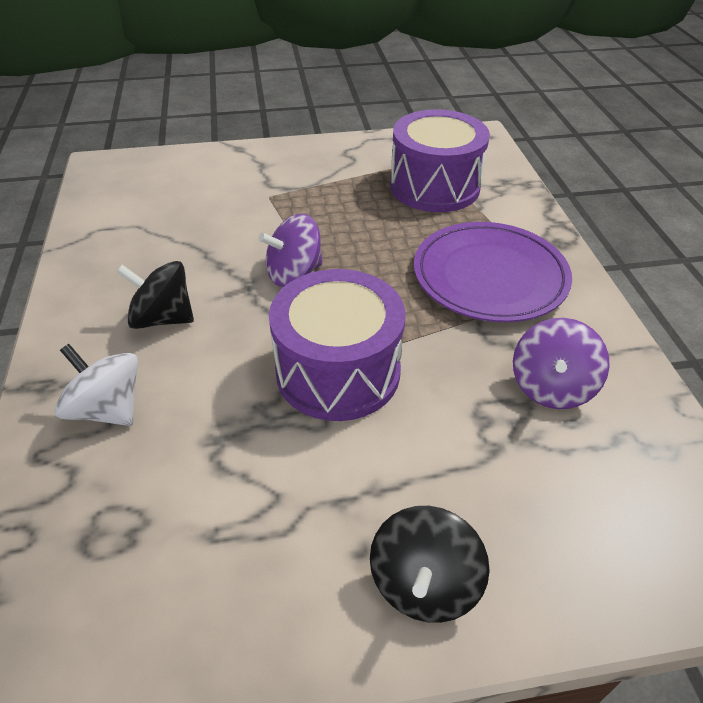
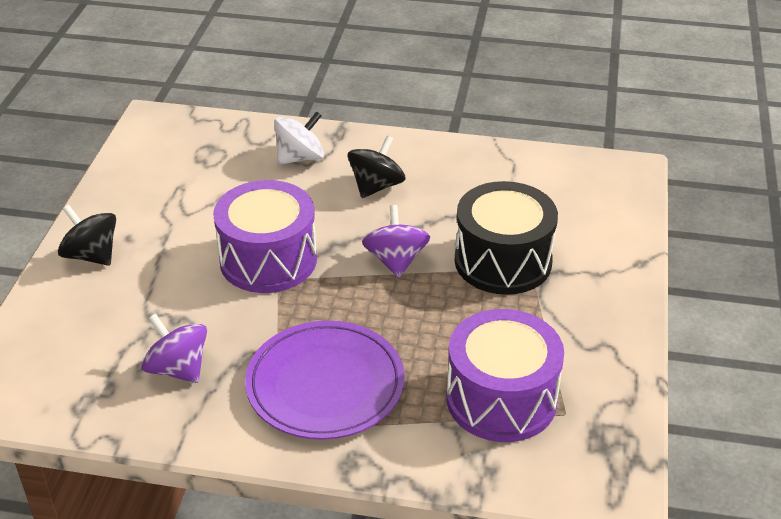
camera: 110 degrees right, 5 degrees down
(266, 211) = (503, 261): none -> black drum

